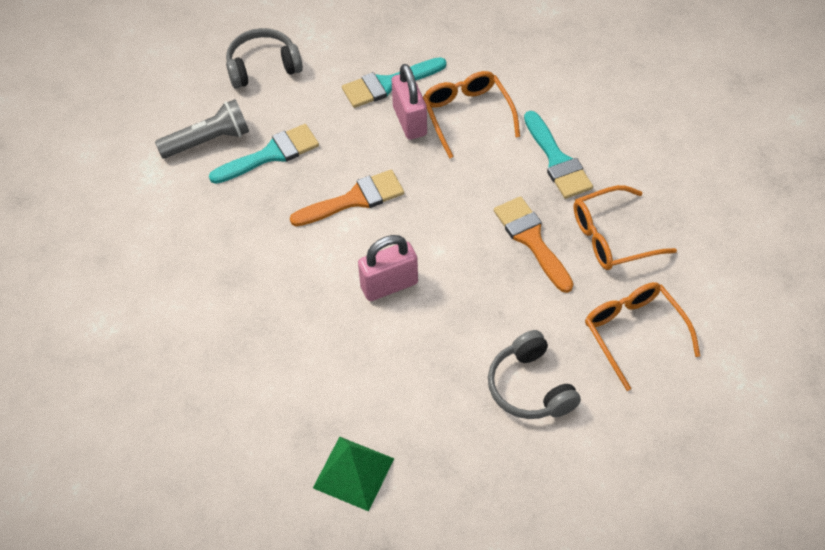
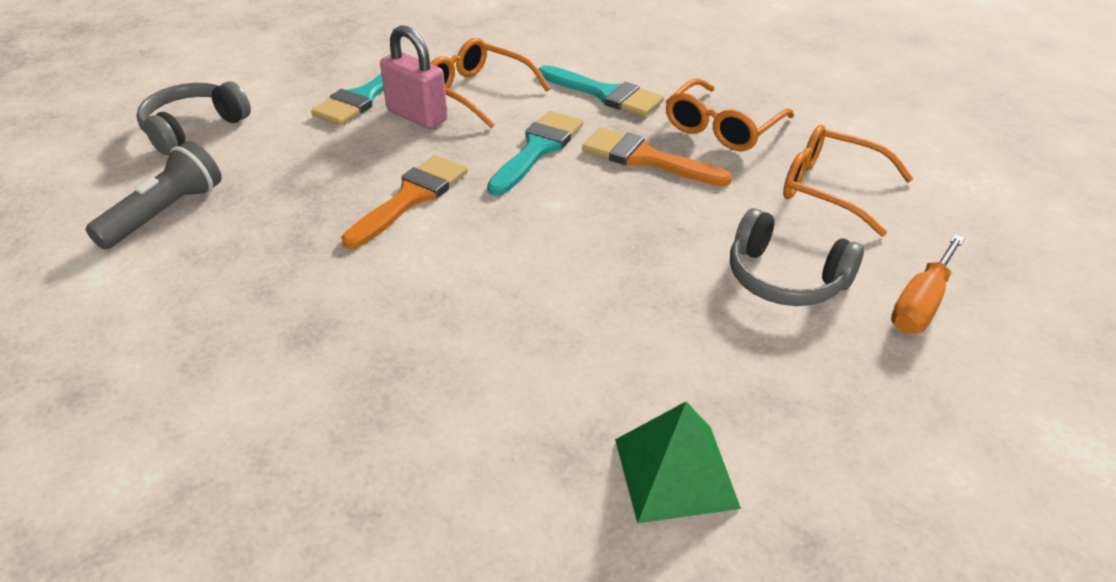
camera: 35 degrees left, 15 degrees down
(271, 154) = (266, 196): turquoise brush -> turquoise brush (537, 149)
(389, 285) = (528, 256): pink padlock -> none
(596, 453) = (921, 304): none -> orange screwdriver

